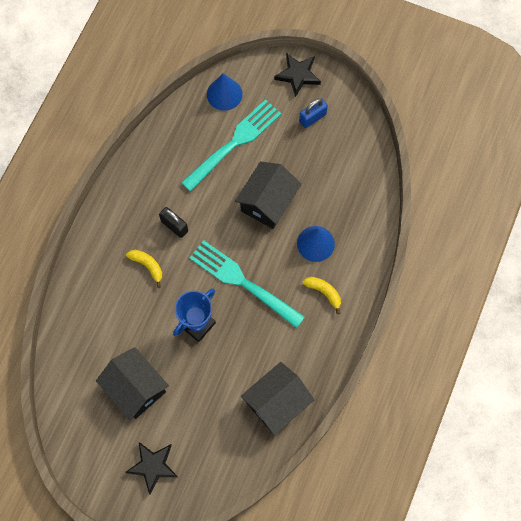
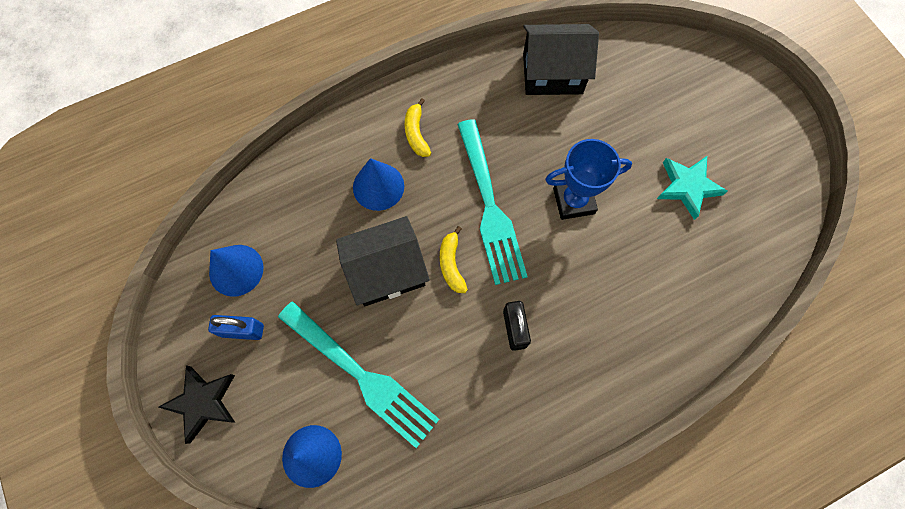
camera: 140 degrees left, 0 degrees up
(136, 388) = (687, 187): black house -> turquoise star
(147, 266) = (581, 306): yellow banana -> yellow banana (451, 264)
(153, 466) = (719, 105): black star -> none
(234, 144) = (360, 375): turquoise fork -> turquoise fork turned 135 degrees counterclockwise
(346, 141) = (236, 270): none -> blue cone

